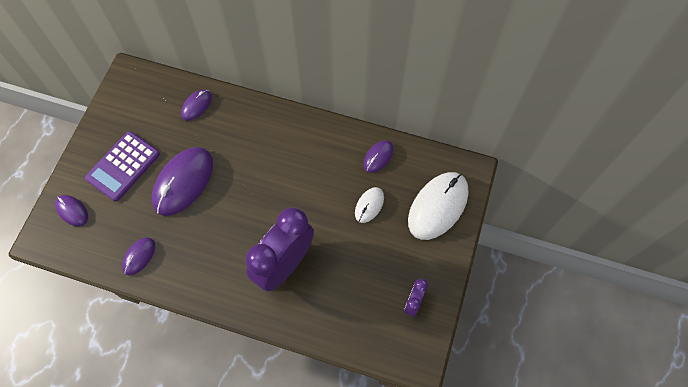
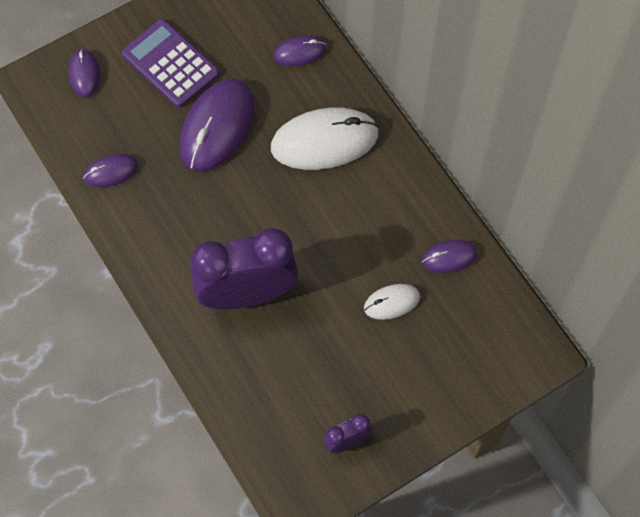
camera: 40 degrees right, 0 degrees up
(123, 166) = (170, 64): purple calculator -> purple calculator turned 60 degrees clockwise
(183, 182) = (217, 127): purple mouse -> purple mouse turned 45 degrees counterclockwise
(438, 206) = (467, 363): white mouse -> white mouse (324, 141)

